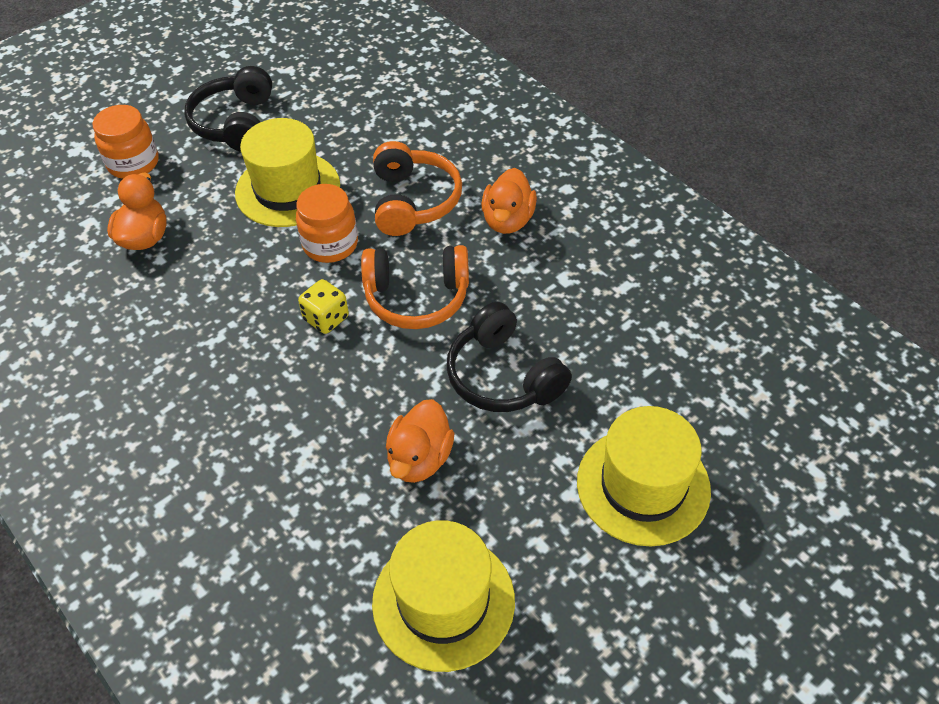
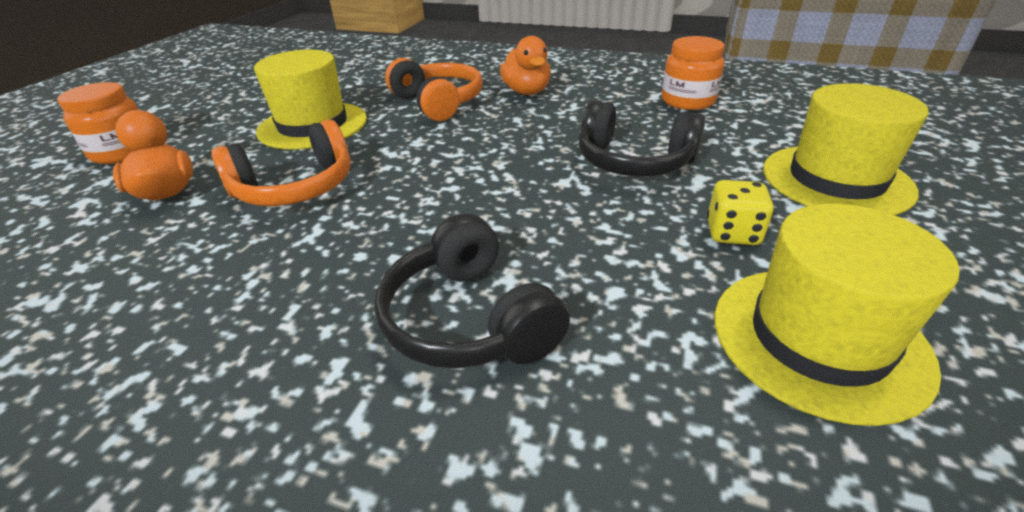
camera: 30 degrees left, 15 degrees down
(235, 123) = (228, 107): black headphones -> black headphones (469, 319)
(326, 318) = (428, 181): yellow dice -> yellow dice (732, 233)
(330, 244) = (385, 141): orange jar -> orange jar (687, 101)
(417, 297) = (501, 145): orange headphones -> orange headphones (296, 188)
(420, 458) = (634, 237): orange duck -> none

